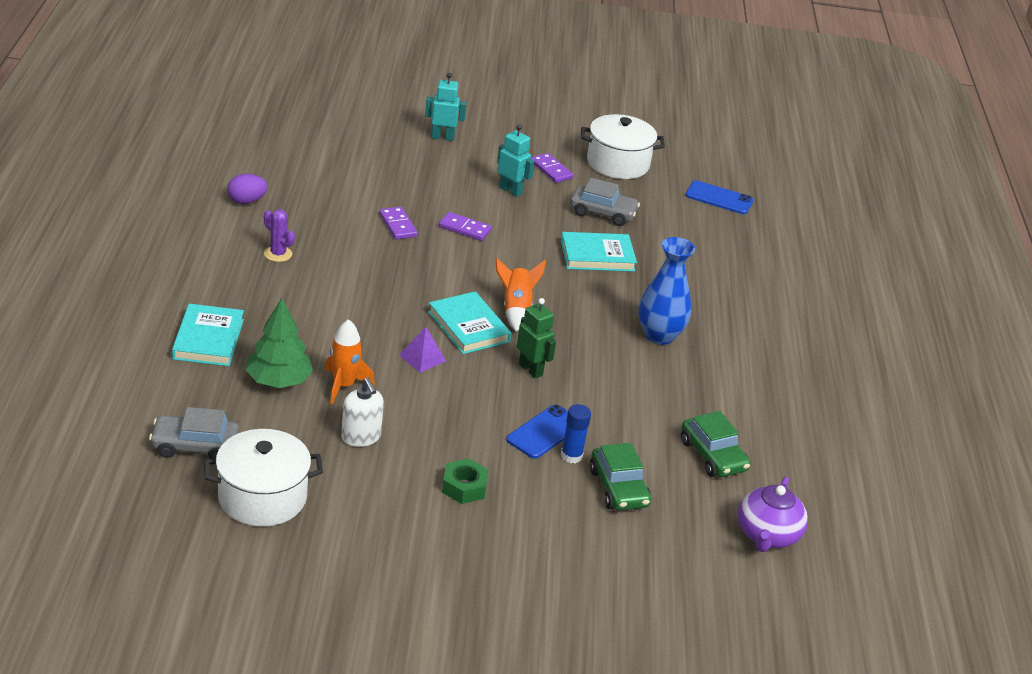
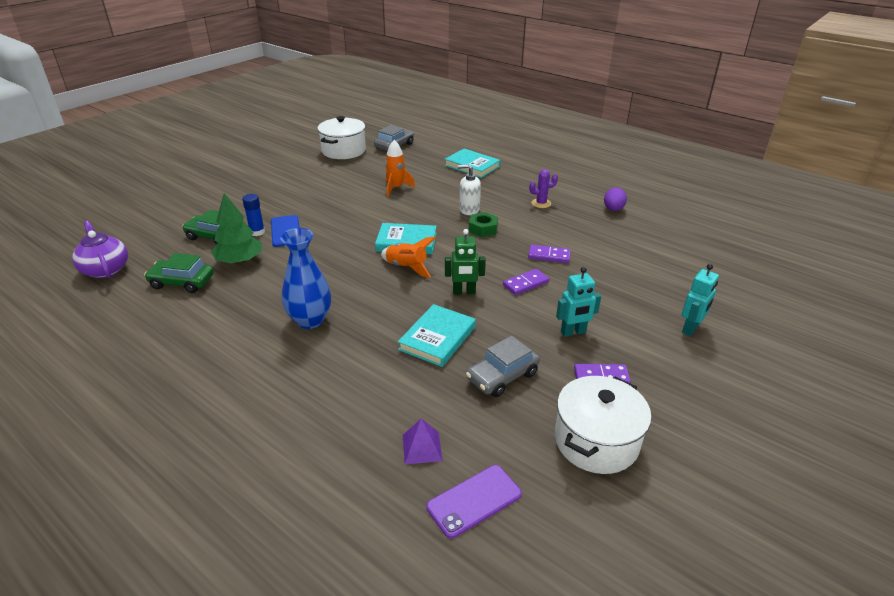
camera: 130 degrees right, 0 degrees up
(278, 381) = (419, 173): green tree -> green tree (239, 261)
(361, 437) = (352, 181): white soap dispenser -> white soap dispenser (469, 209)
(422, 357) = (394, 216): purple pyramid -> purple pyramid (422, 447)
(464, 487) = (282, 194): green nut -> green nut (483, 229)
(531, 369) = (341, 248): green robot -> green robot (464, 292)
(719, 198) = (474, 500): blue phone -> purple phone

